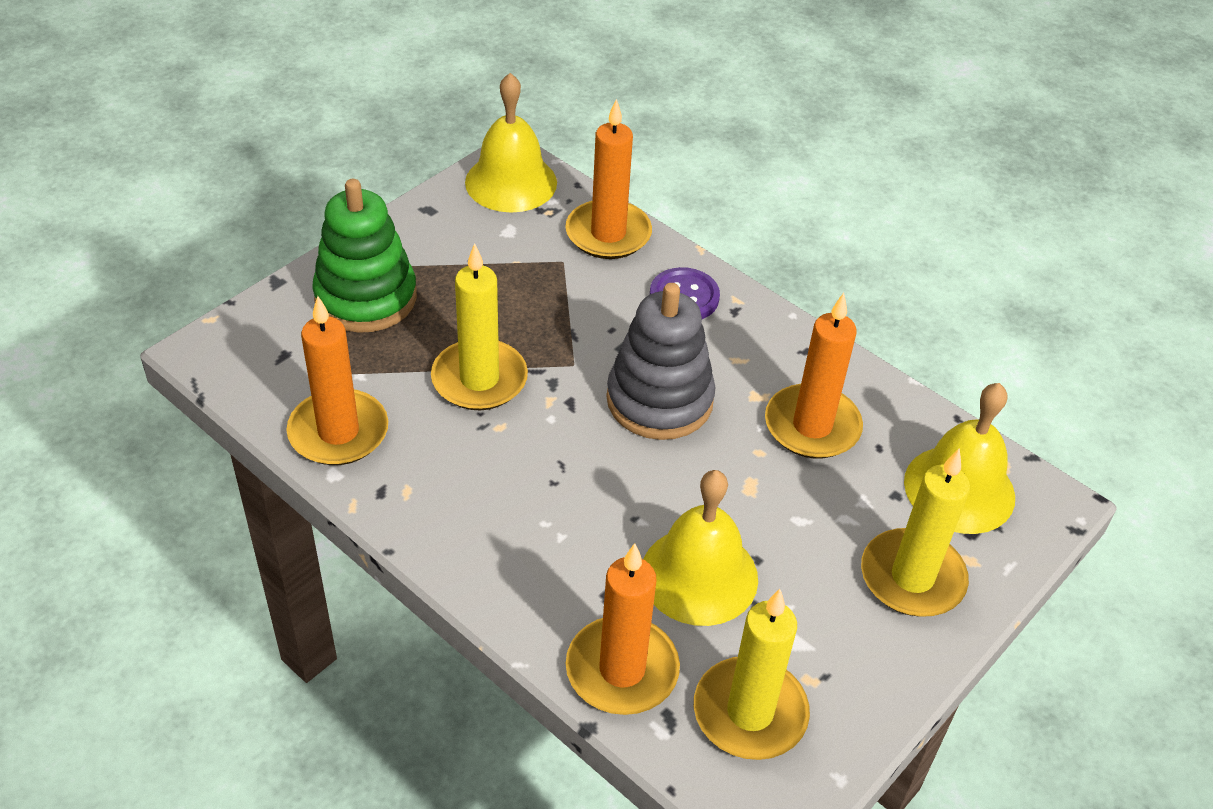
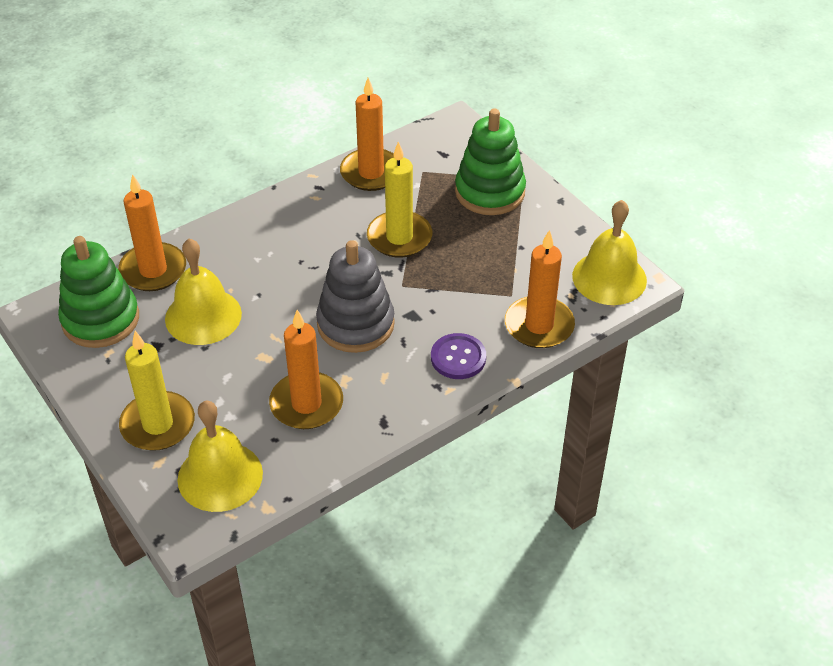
camera: 105 degrees right, 0 degrees up
(750, 712) = (100, 319): yellow candle -> green stacking toy

